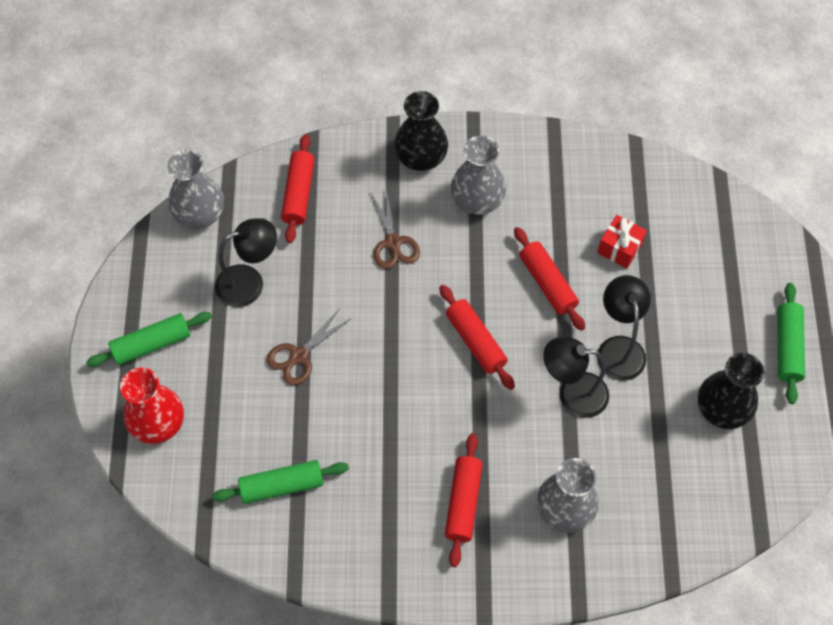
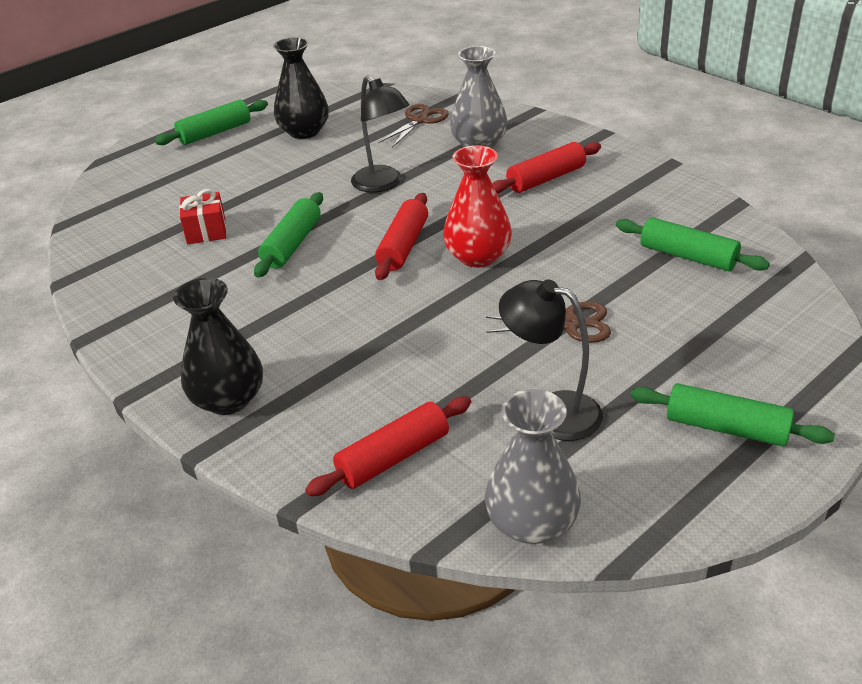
camera: 130 degrees left, 25 degrees down
(158, 422) = (777, 360): red vase -> red vase (478, 256)
(393, 242) = (365, 349): brown scissors -> brown scissors (419, 120)
(477, 199) = (243, 330): grey vase -> none
(547, 283) = (292, 244): red rolling pin -> green rolling pin
(619, 348) = (311, 186): black lamp -> none

